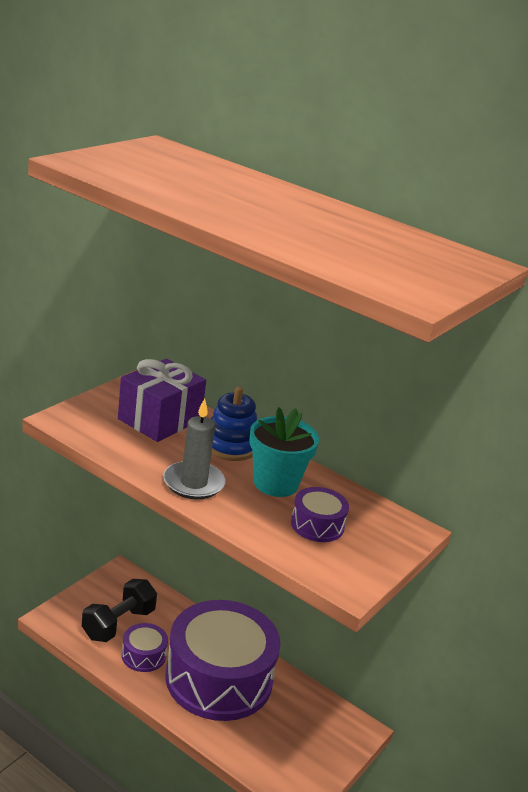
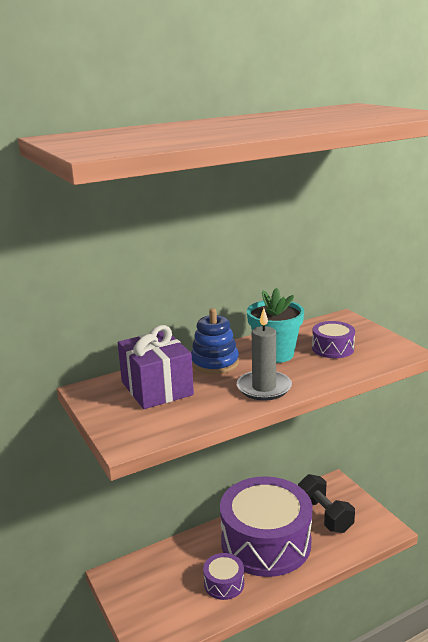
camera: 60 degrees left, 5 degrees down
(118, 624) = (178, 592): black dumbbell -> black dumbbell (324, 515)

